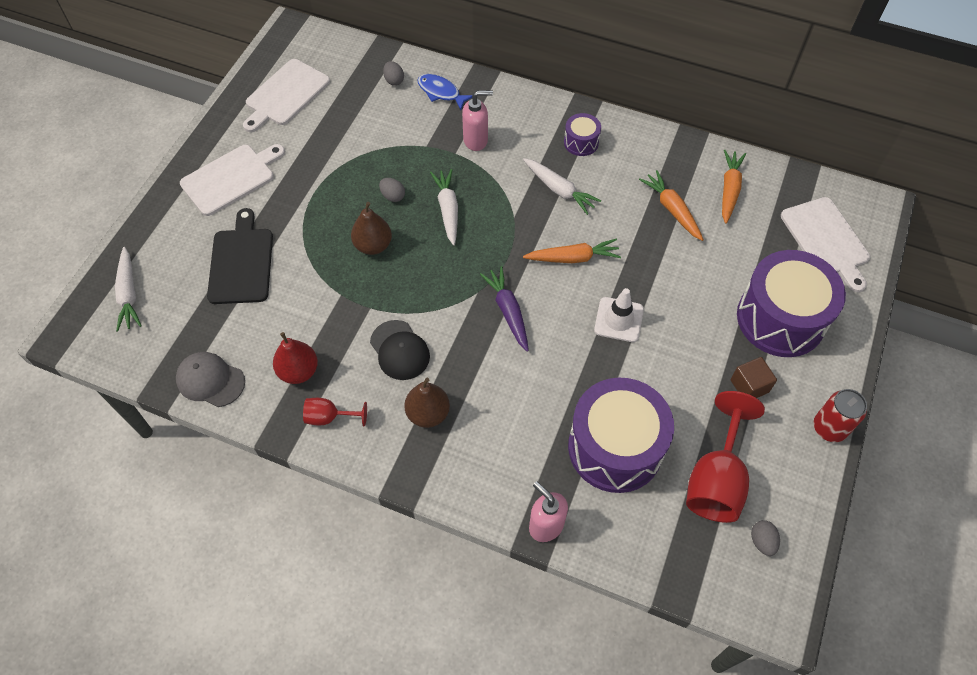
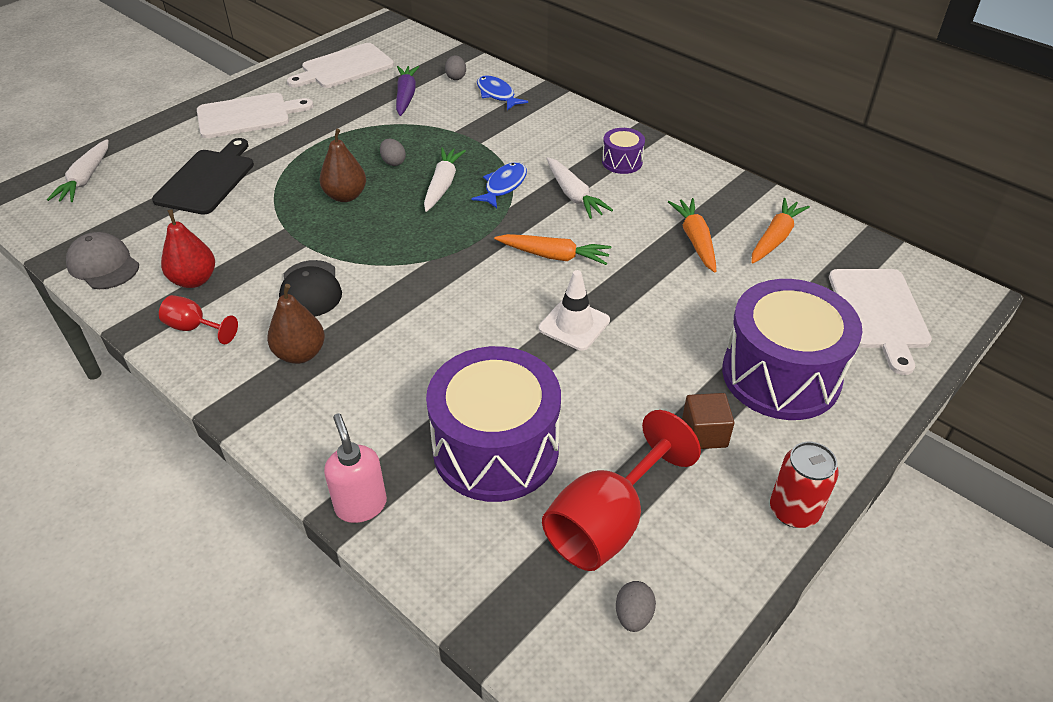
camera: 20 degrees right, 15 degrees down
(476, 140) = (508, 137): pink soap dispenser -> none
(498, 196) = (504, 186): none -> blue fish
(508, 311) = (450, 285): purple carrot -> purple carrot (406, 96)

